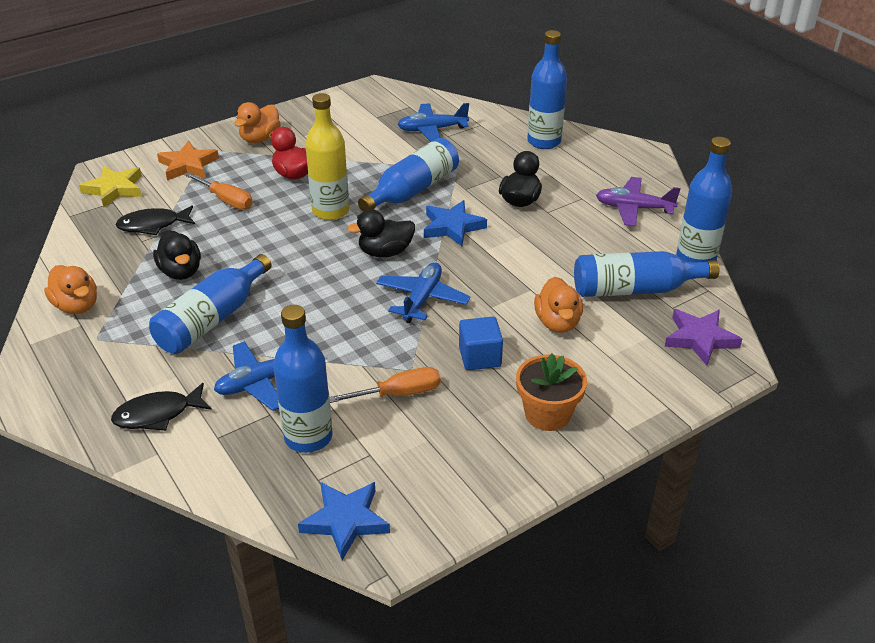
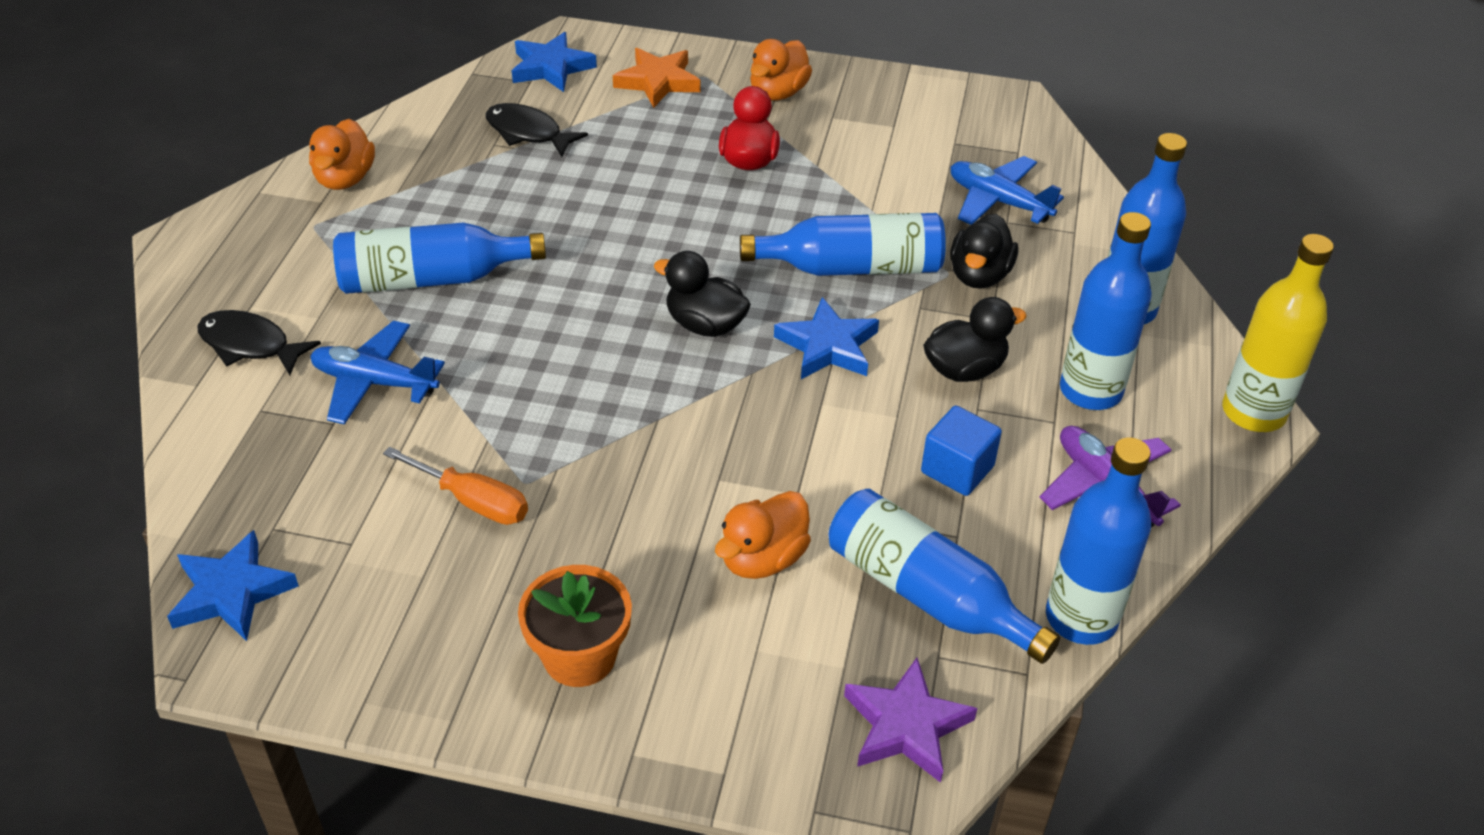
camera: 45 degrees right, 5 degrees up
(114, 189) = (551, 67): yellow star -> blue star
(181, 272) = (479, 204): black duck -> black duck (979, 275)
(226, 200) = (636, 149): orange screwdriver -> none
(260, 138) = (778, 93): orange duck -> orange duck turned 45 degrees counterclockwise
(308, 437) = (328, 476): blue bottle -> blue bottle (1090, 391)
(330, 211) = (722, 233): yellow bottle -> yellow bottle (1253, 412)
(422, 299) = (659, 411): blue plane -> none
(480, 357) = (613, 528): blue cube -> blue cube (957, 469)

